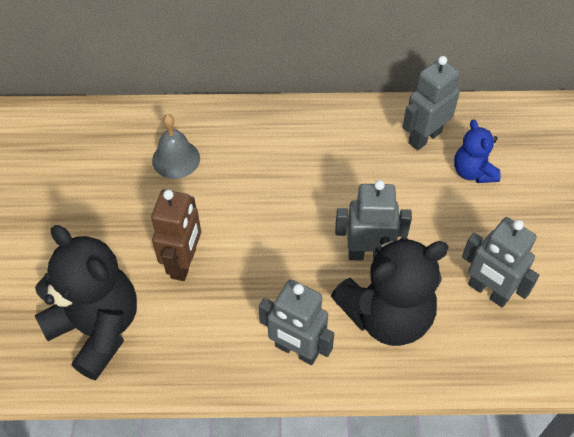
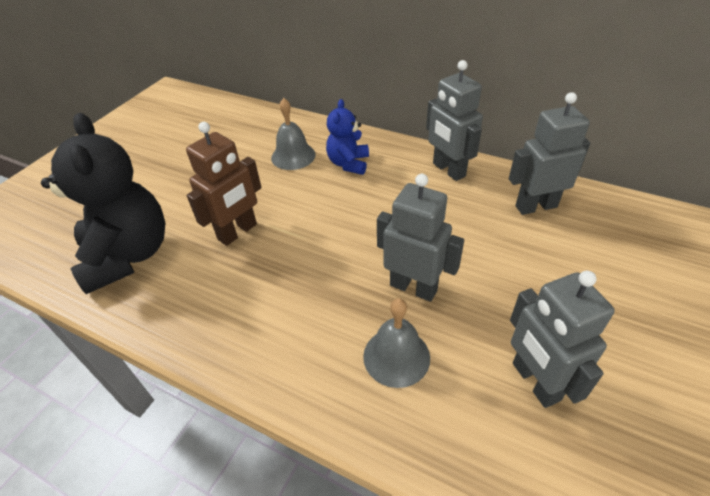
camera: 30 degrees right, 10 degrees down
(296, 350) = (278, 349): grey robot -> grey robot (448, 170)
(387, 316) = (396, 356): black teddy bear -> grey bell
(473, 172) = (576, 252): blue teddy bear -> blue teddy bear (348, 163)

